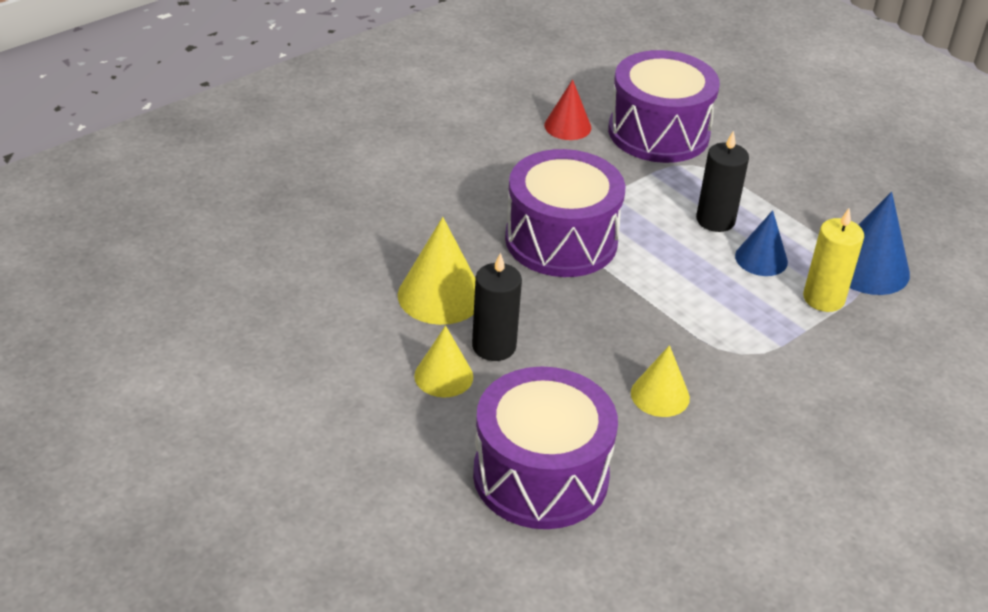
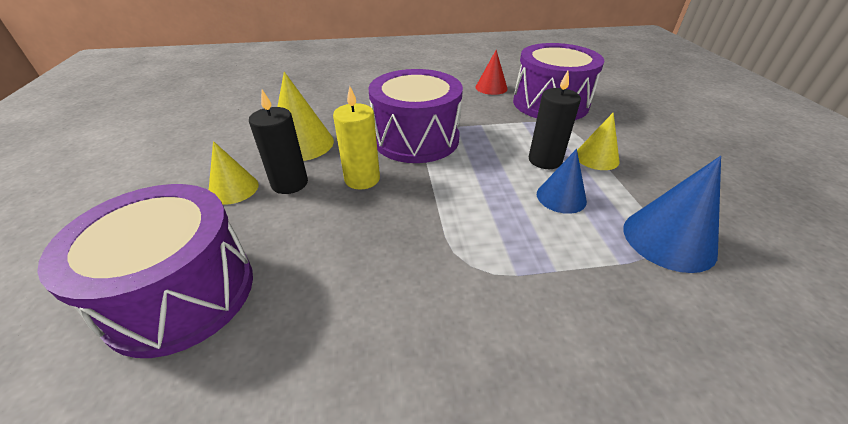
camera: 35 degrees right, 0 degrees up
(660, 395) = (359, 270): yellow cone -> yellow cone (596, 158)
(823, 298) = (598, 249): yellow candle -> yellow candle (362, 179)

